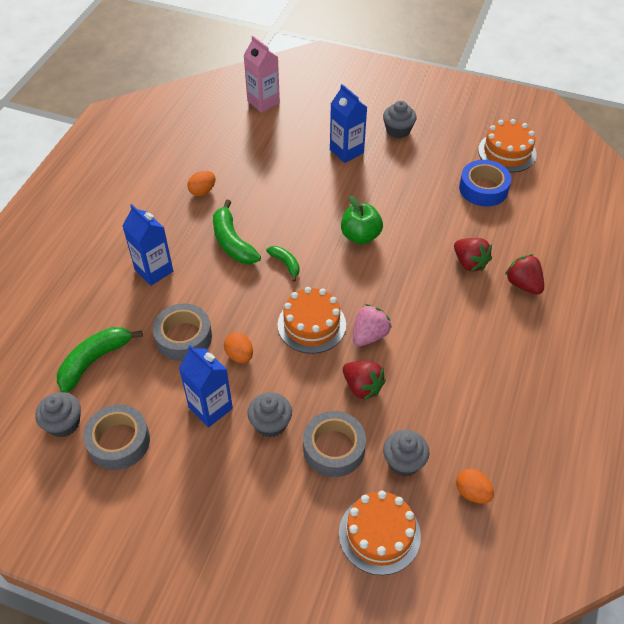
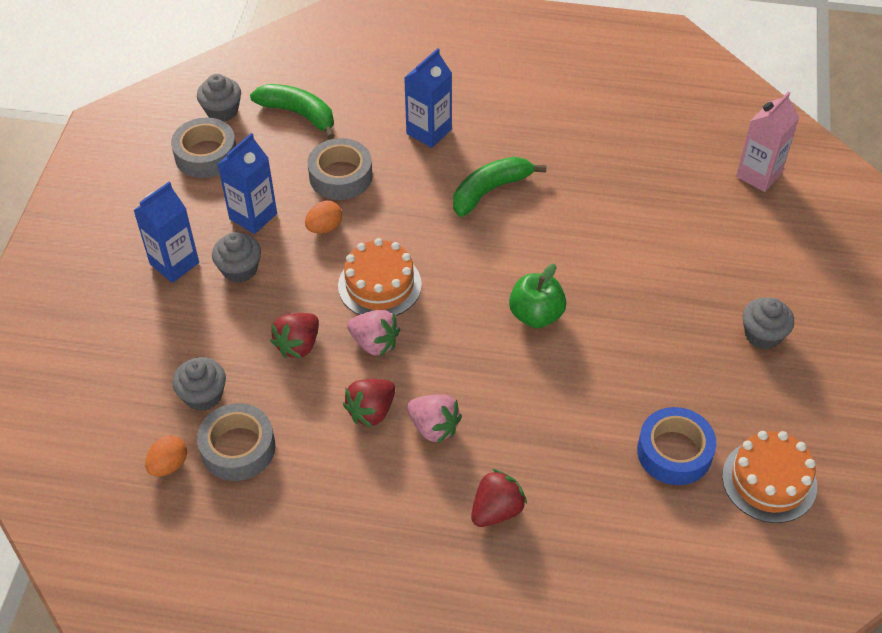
camera: 80 degrees right, 0 degrees up
(202, 191) = (566, 147): orange egg -> none
(285, 264) = (468, 246): green banana -> none
(334, 448) = (214, 329): grey tape -> grey tape (238, 448)
(346, 151) = (694, 280): blue carton -> blue carton (174, 263)
(379, 534) = (115, 382): orange cake -> none
(452, 309) = (434, 427): none -> pink strawberry
(469, 263) = (520, 443): red strawberry -> red strawberry (371, 411)

